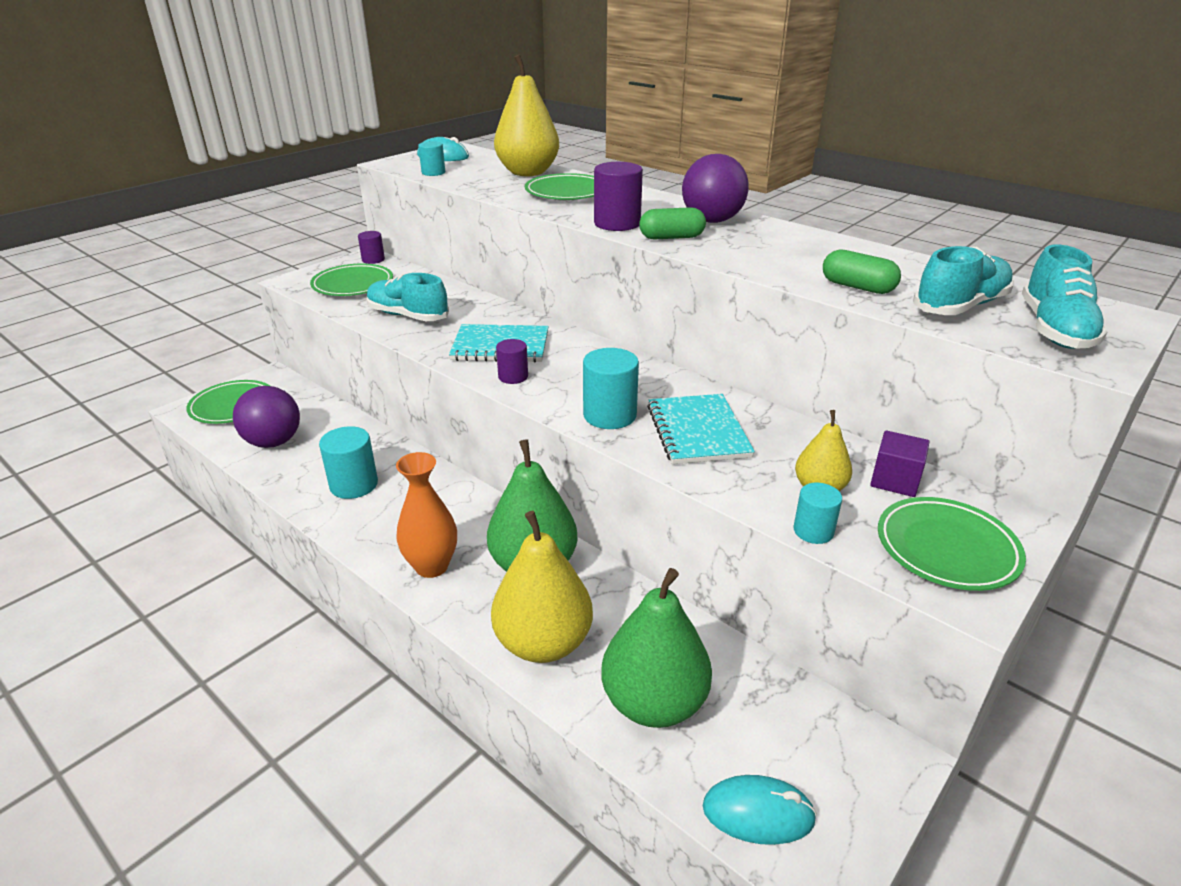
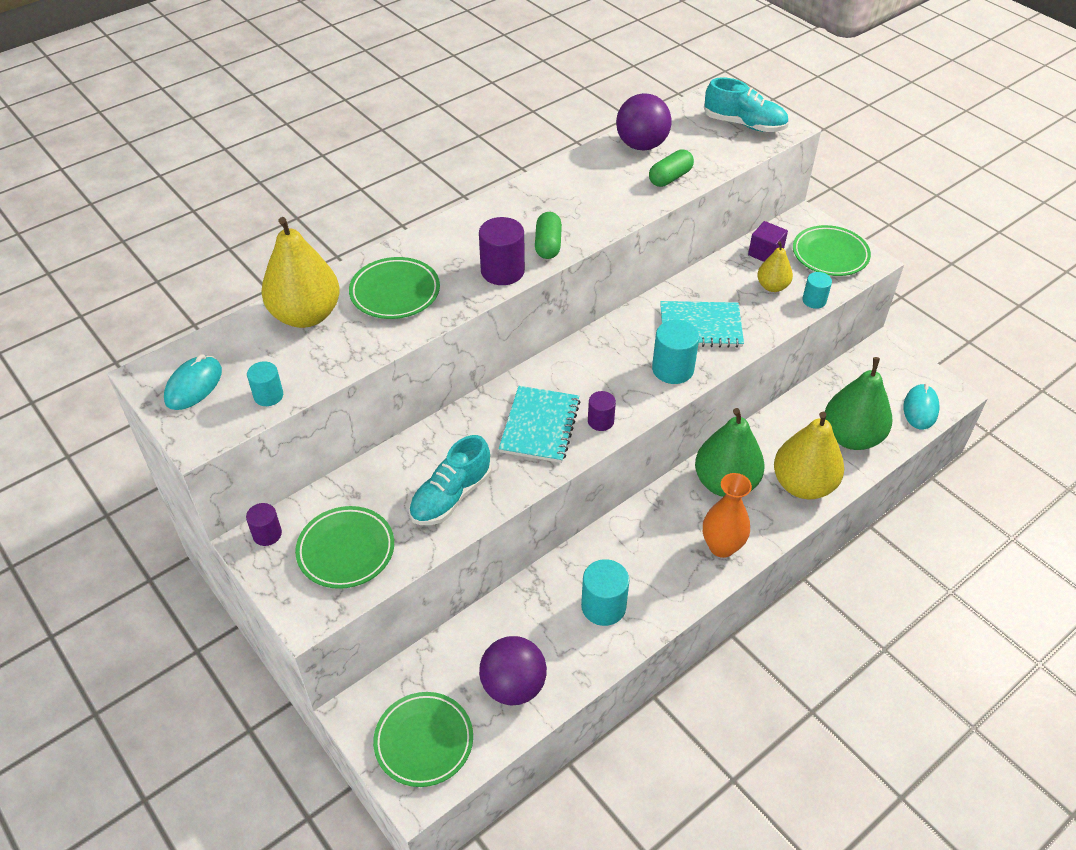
camera: 80 degrees left, 15 degrees up
(712, 221) = (511, 214): purple ball -> purple ball (641, 145)
(960, 306) = (707, 146): turquoise shoe -> none

